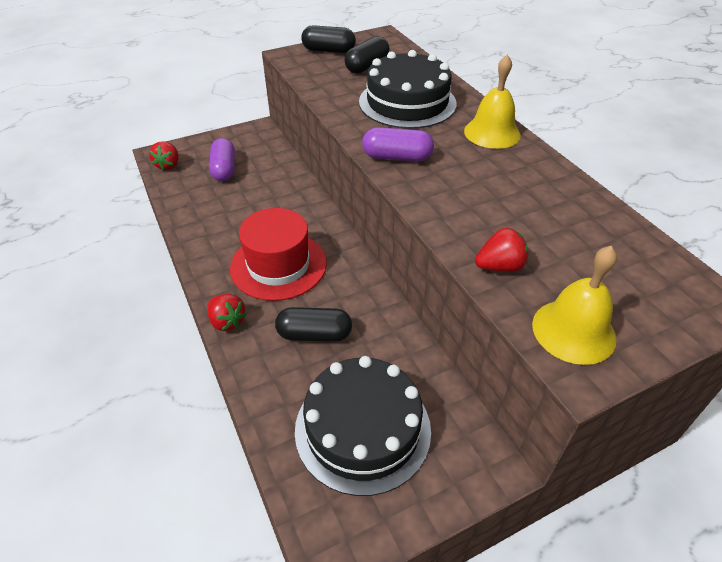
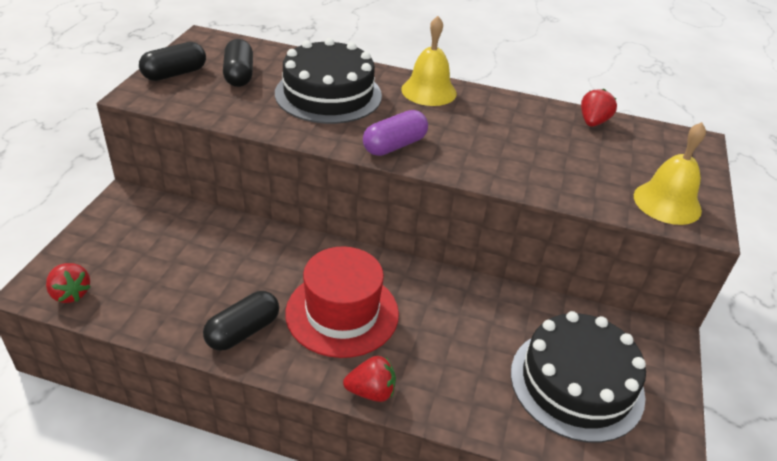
camera: 50 degrees left, 5 degrees down
(224, 169) = (148, 260): purple capsule -> none
(314, 334) = (452, 345): black capsule -> black capsule (243, 331)
(499, 266) = (578, 188): red strawberry -> red strawberry (593, 122)

